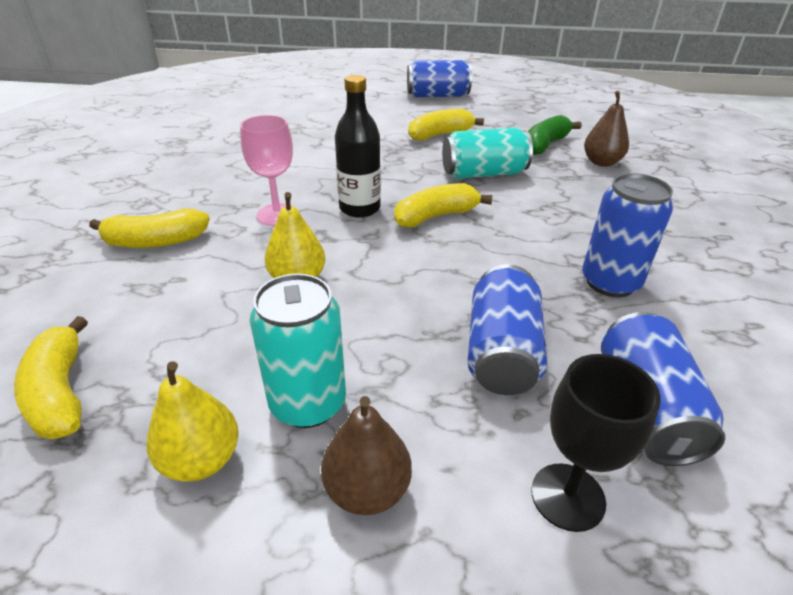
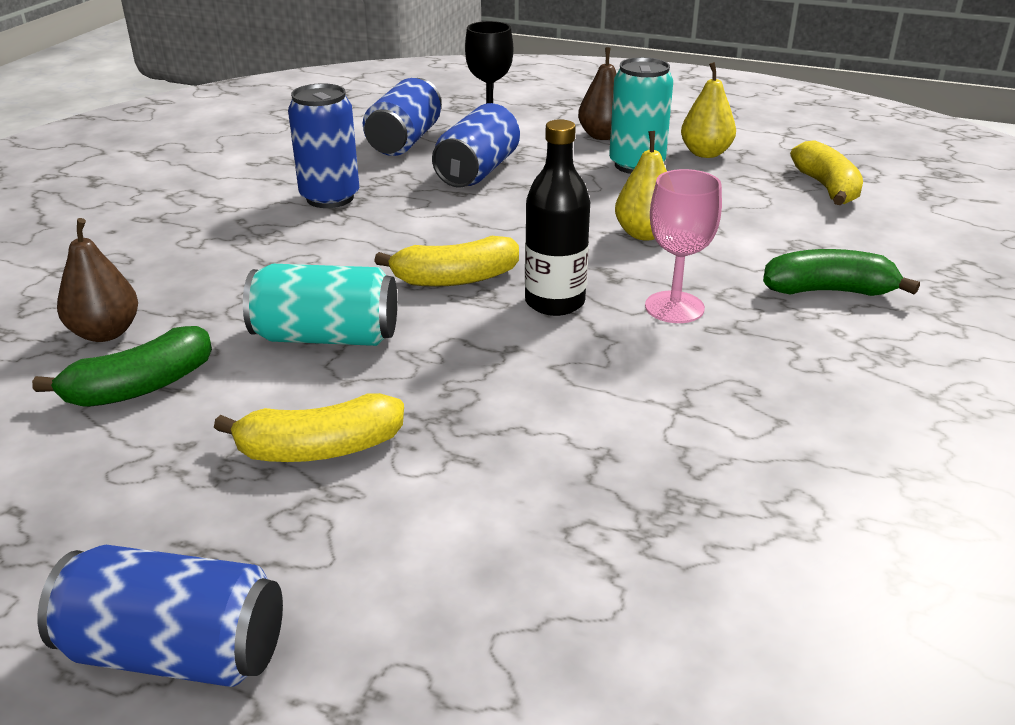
camera: 165 degrees left, 5 degrees down
(156, 242) = (828, 291): yellow banana -> green banana

